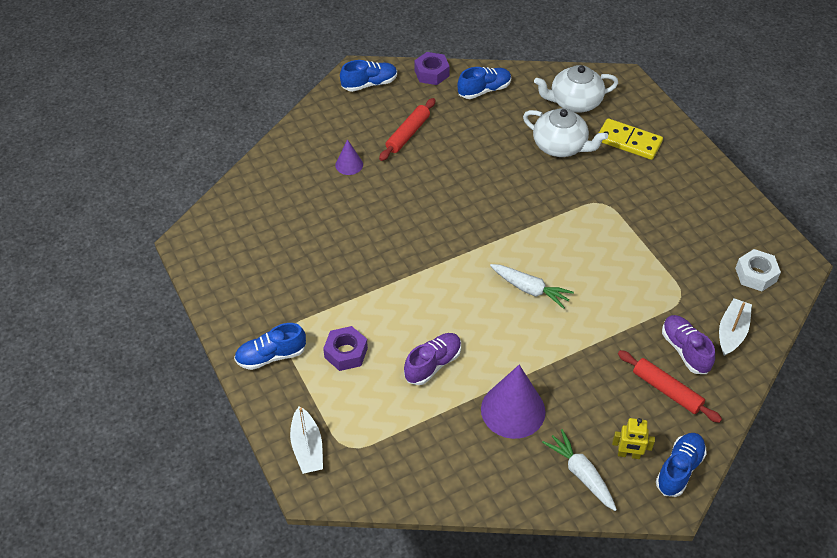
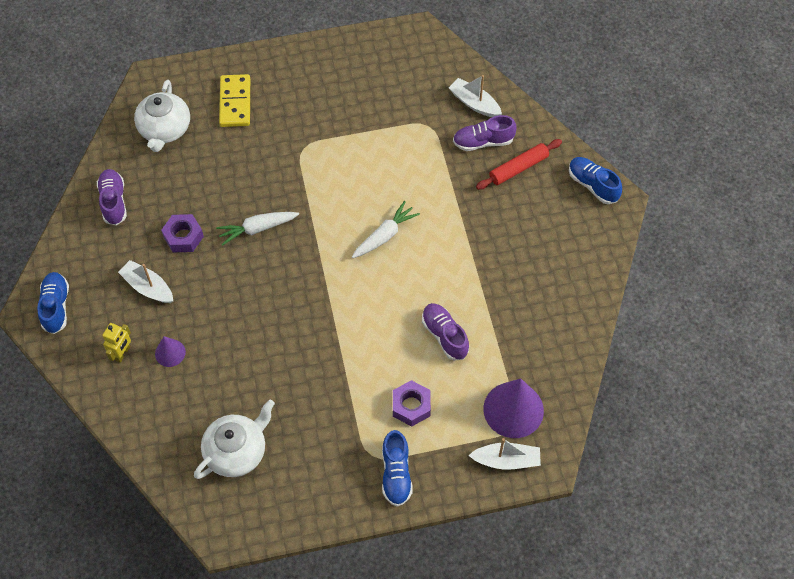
camera: 75 degrees left, 10 degrees up
(408, 134) = (148, 287): red rolling pin -> white boat
(431, 73) = (66, 243): purple nut -> purple nut (183, 237)
(484, 90) = (114, 202): blue shoe -> purple shoe
(513, 410) = (509, 285): purple cone -> purple cone (513, 409)
(560, 146) = (219, 159): white teapot -> white teapot (237, 451)
(581, 474) = (581, 254): white carrot -> white carrot (257, 229)
(628, 454) = (571, 215): yellow robot -> yellow robot (122, 353)
(629, 141) = (235, 102): yellow domino -> yellow domino turned 45 degrees counterclockwise
(755, 275) = (422, 65): white nut -> none

